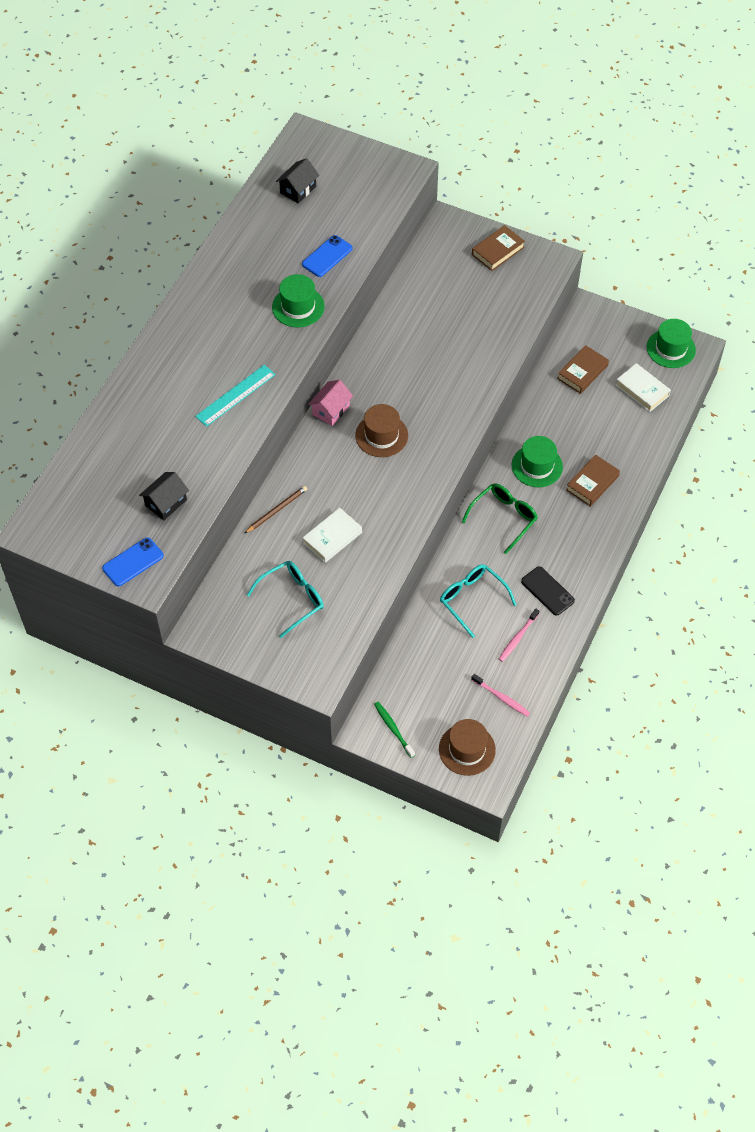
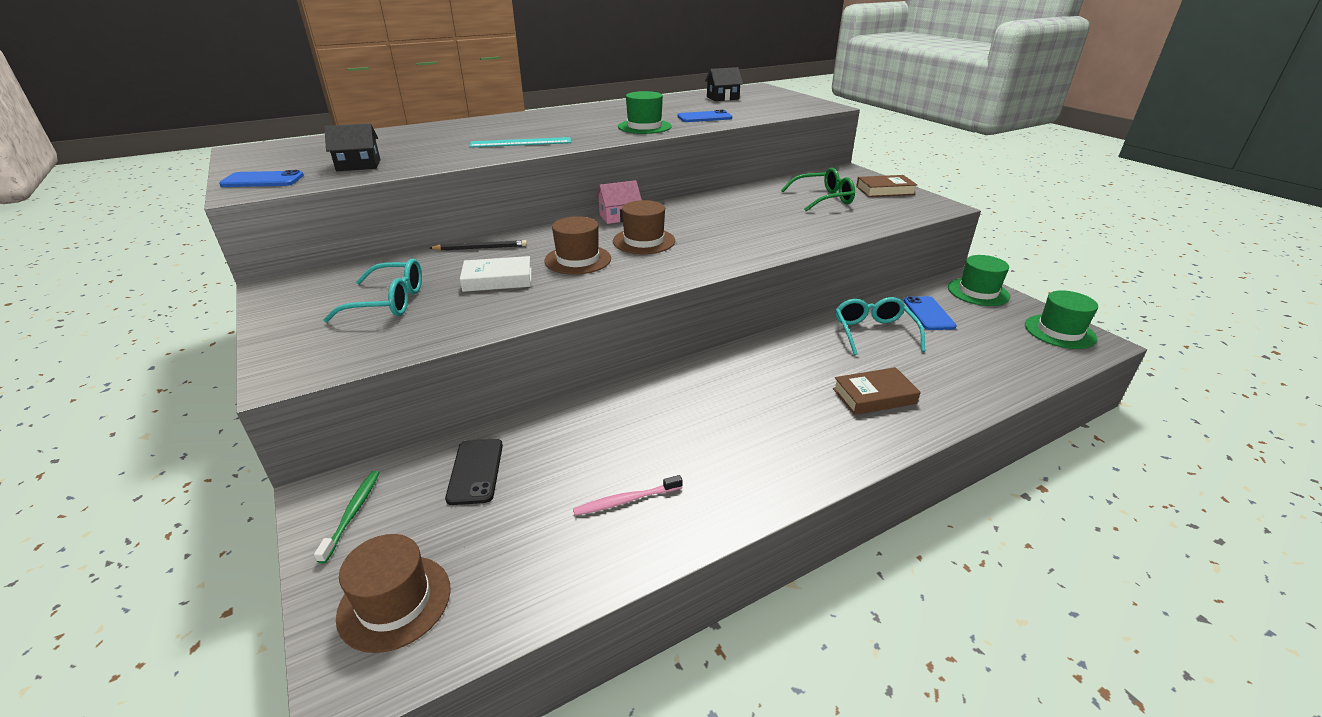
camera: 35 degrees right, 25 degrees down
(276, 510) = (480, 248): brown pencil -> black pencil
(360, 485) = (578, 260): none -> brown hat
(472, 600) = (614, 433): turquoise glasses -> turquoise glasses (874, 333)
(501, 698) = (523, 561): pink toothbrush -> none
(503, 518) = (731, 381): green glasses -> green glasses (823, 199)
(537, 466) = (813, 357): green hat -> green hat (978, 292)
(547, 591) = (719, 470): black phone -> black phone (475, 471)
(582, 372) = (928, 313): brown book -> blue phone
(642, 390) = (1000, 348): white book -> none

